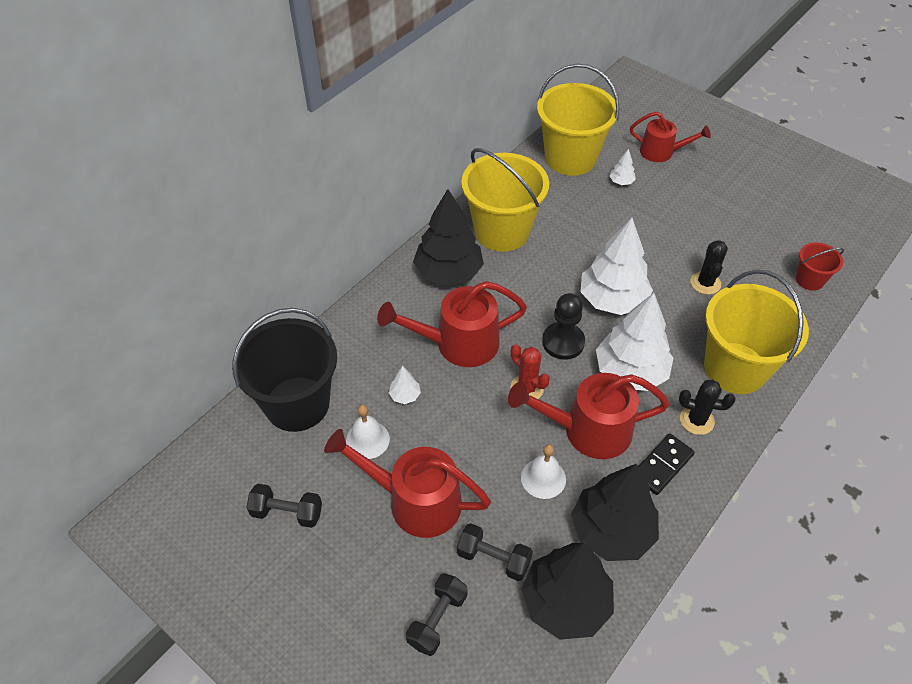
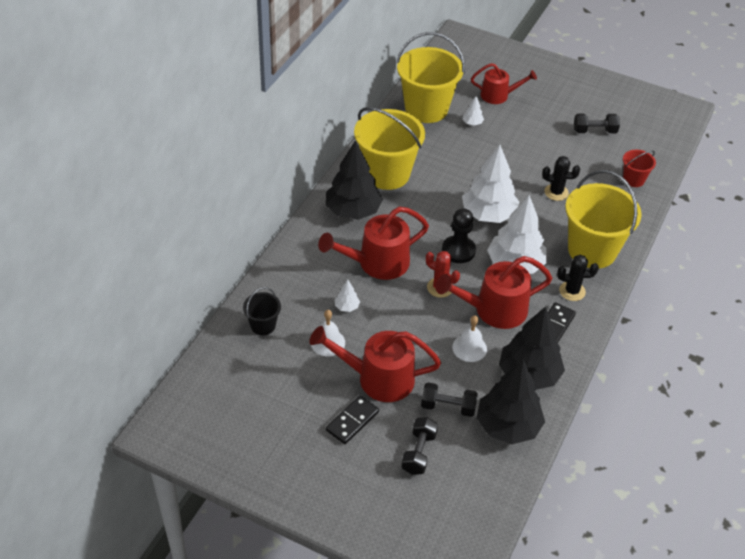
camera: 15 degrees left, 5 degrees down
(287, 512) = (282, 402): black dumbbell -> black dumbbell (594, 131)
(297, 404) = (263, 325): black bucket -> black bucket, size x0.48
(365, 556) = (352, 421): none -> black domino
(705, 283) = (556, 192): black cactus -> black cactus turned 75 degrees counterclockwise

